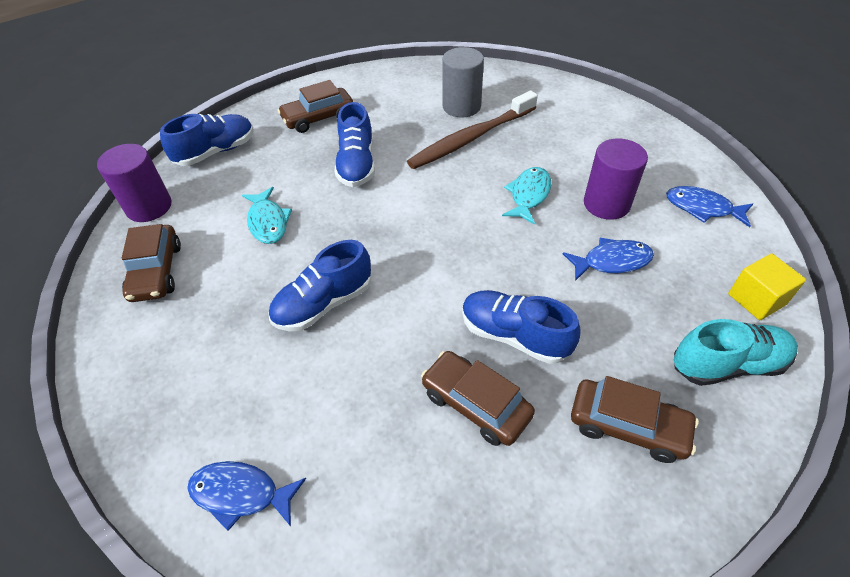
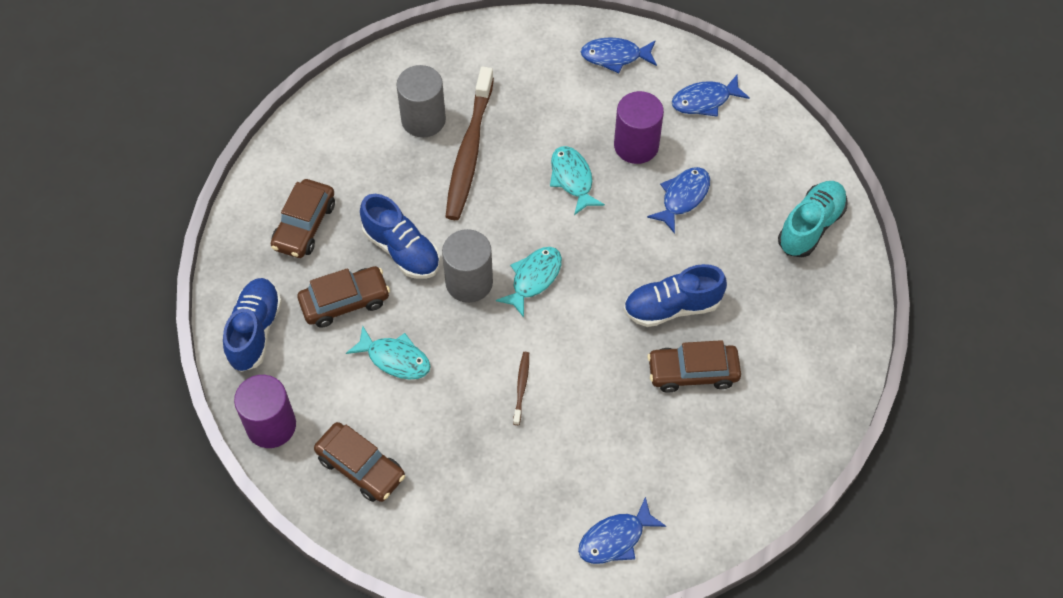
camera: 45 degrees left, 10 degrees up
(323, 304) = (521, 387): blue shoe -> brown toothbrush
(375, 210) = (469, 282): none -> grey cylinder
(423, 238) = (534, 278): none -> turquoise fish
(628, 426) = (788, 314): brown car -> brown car (345, 301)
(647, 142) = (615, 56): none -> blue fish
(756, 299) = (793, 160): yellow cube -> none

